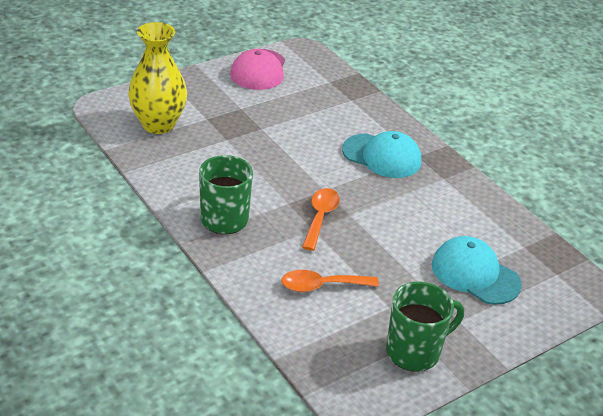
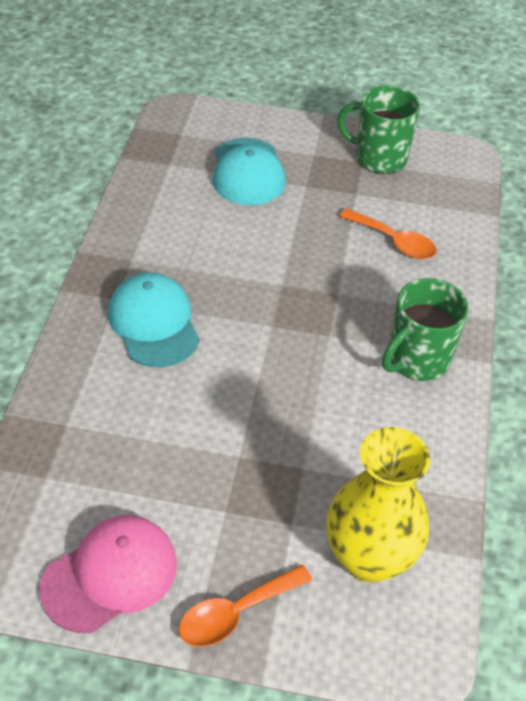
camera: 135 degrees left, 10 degrees up
(320, 217) = (315, 300): orange spoon -> orange spoon (235, 613)

